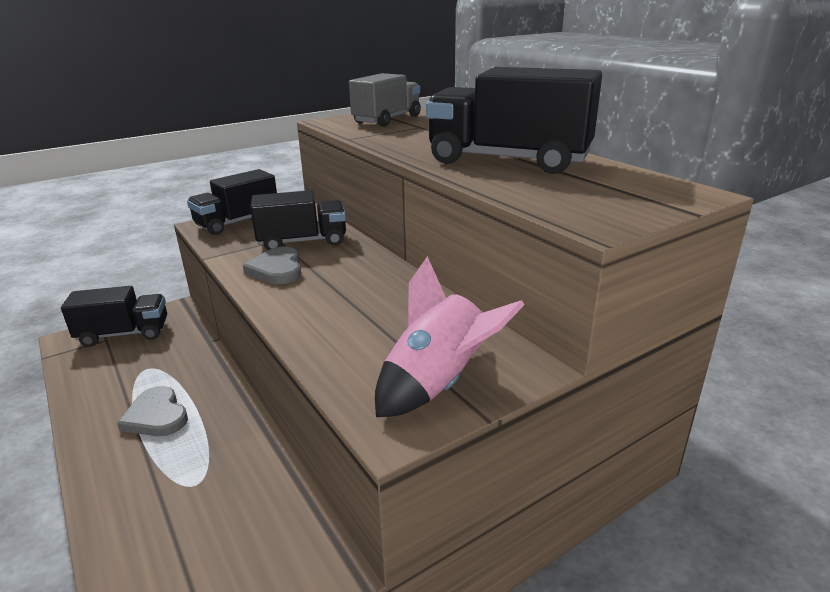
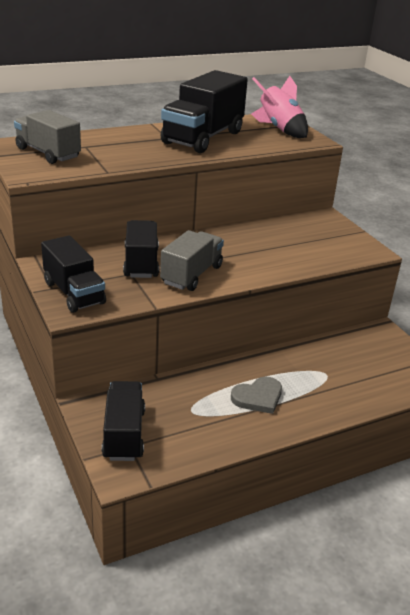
camera: 85 degrees left, 5 degrees up
(277, 269) = (192, 275): grey heart -> grey truck
(438, 384) = (339, 237): pink rocket -> pink rocket (279, 129)

